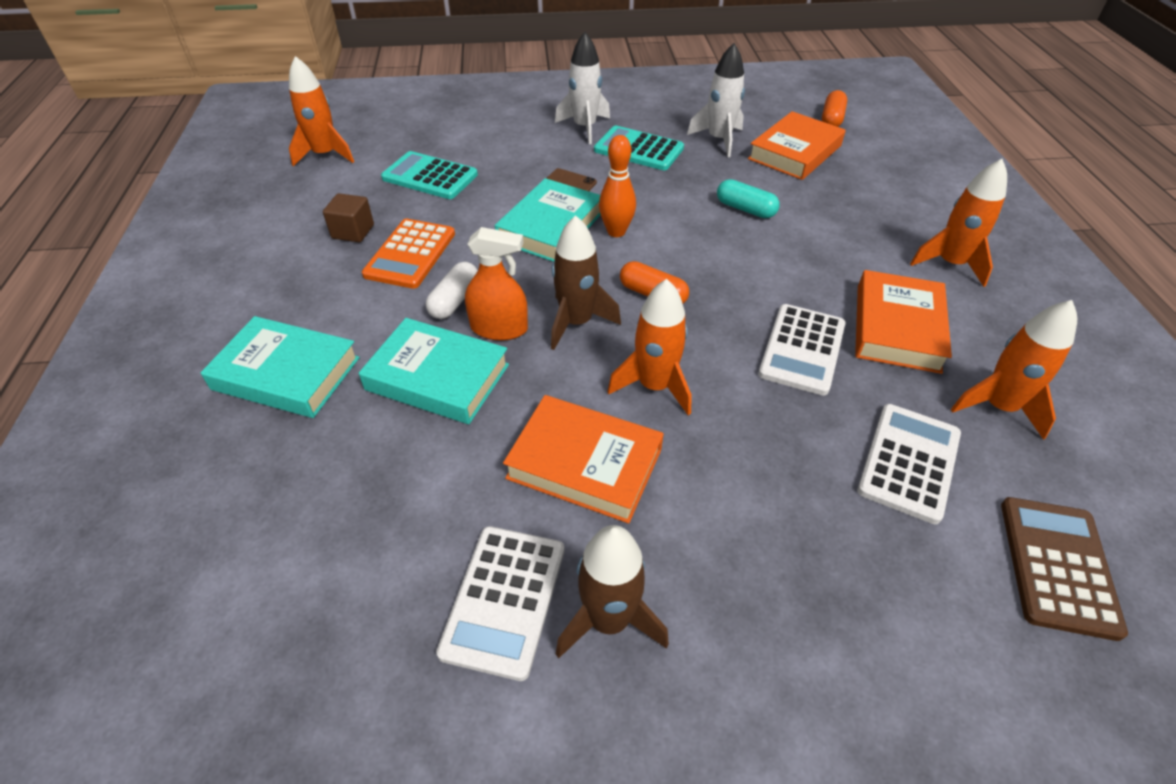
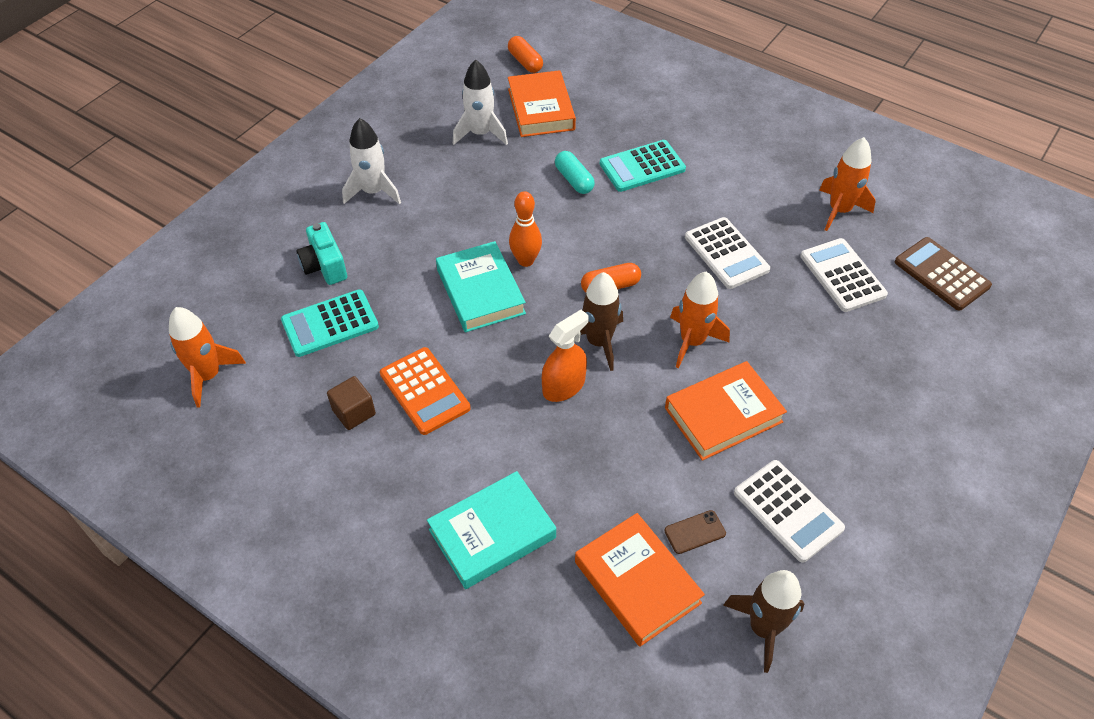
camera: 50 degrees left, 5 degrees up
(437, 377) = (580, 447): turquoise book -> none
(454, 300) = (508, 394): white capsule -> none
(483, 146) = (324, 266): none -> turquoise camera
(571, 182) = (437, 246): brown phone -> brown phone (695, 532)
(609, 620) = (836, 471): brown rocket -> brown rocket (763, 628)
(638, 149) = (440, 182): turquoise calculator -> turquoise calculator (642, 166)
(745, 209) = (574, 180): turquoise capsule -> turquoise capsule turned 75 degrees clockwise
(897, 327) = (749, 200): orange book -> orange book (637, 582)
(950, 264) = (722, 134): orange rocket -> none

